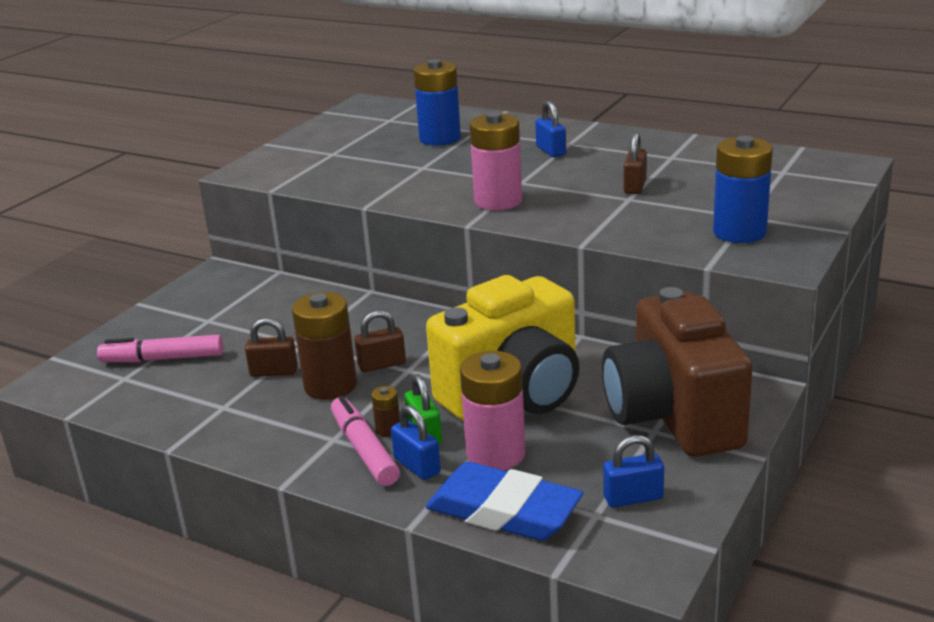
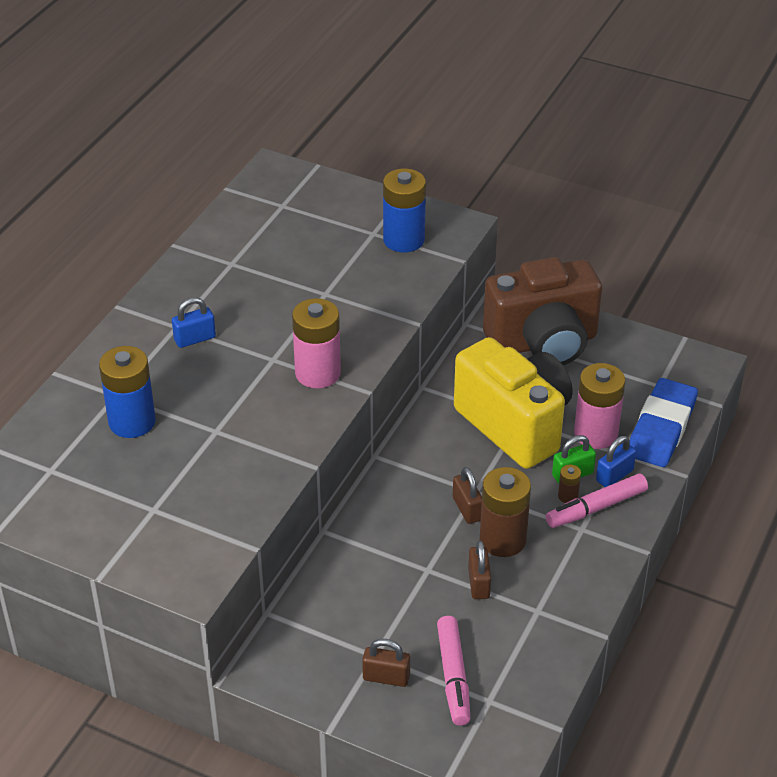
camera: 95 degrees left, 15 degrees up
(633, 498) = (639, 367): blue padlock -> none
(635, 186) = (299, 288): brown padlock -> brown padlock (386, 677)

